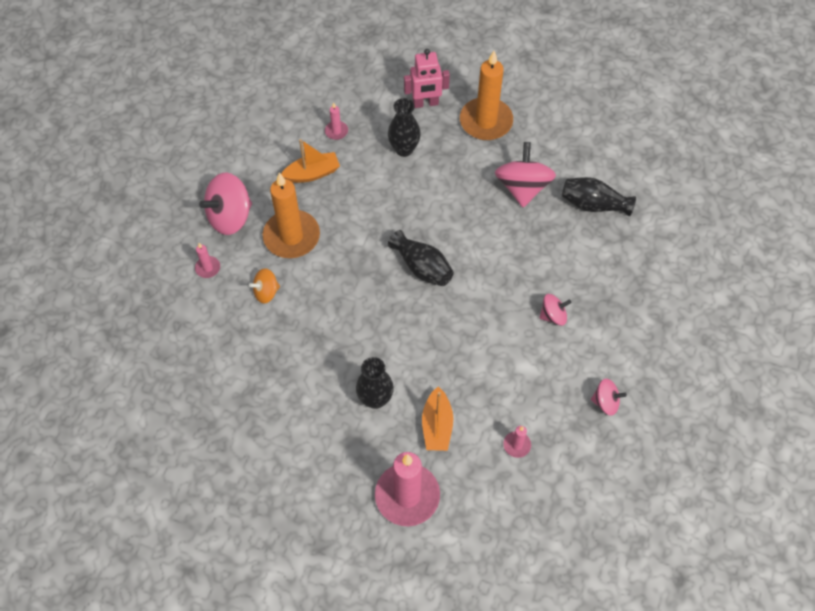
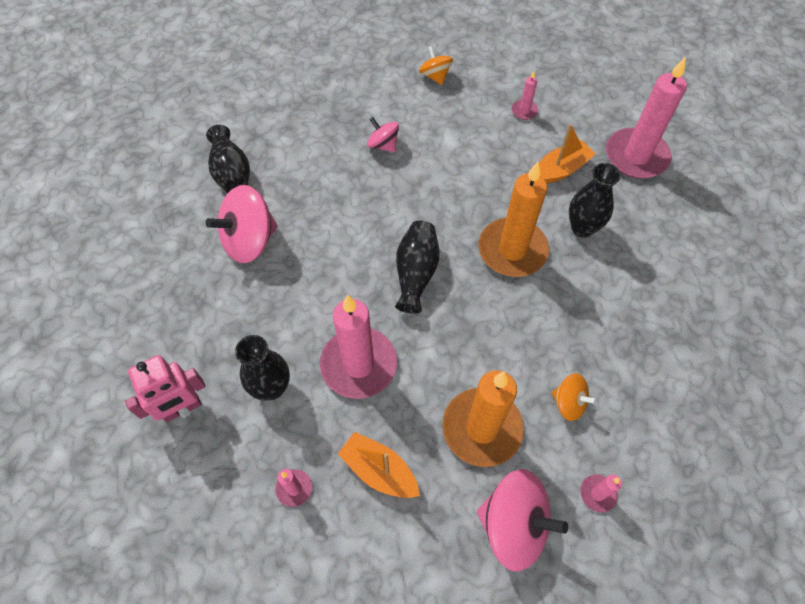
camera: 125 degrees left, 0 degrees up
(383, 199) = (359, 364): none -> pink candle
(425, 103) = (182, 408): pink robot -> pink robot turned 105 degrees clockwise
(486, 121) = (174, 325): orange candle -> orange candle (512, 250)
(605, 402) = (435, 76): pink spinning top -> orange spinning top

